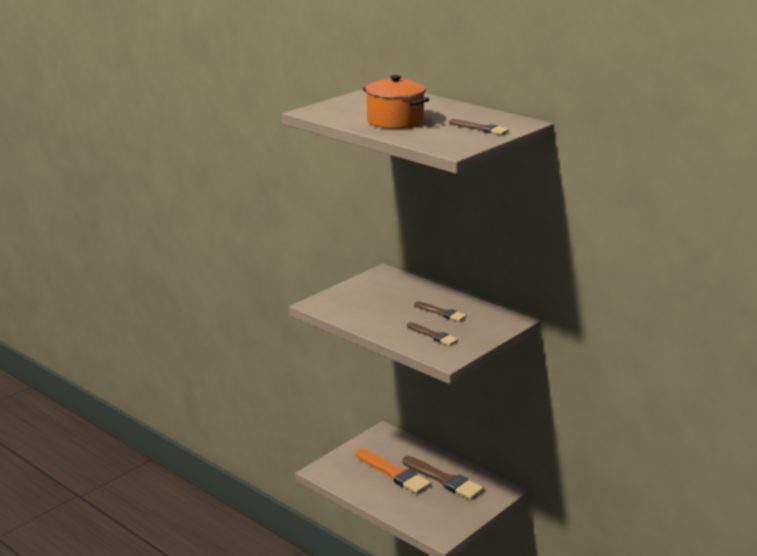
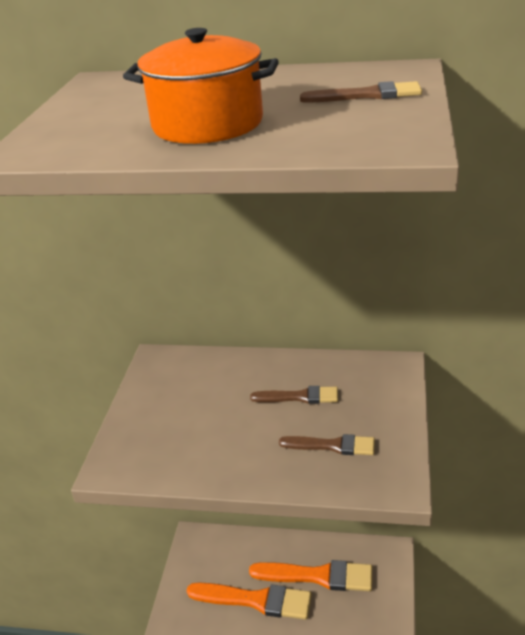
camera: 30 degrees left, 10 degrees up
(444, 480) = (318, 576): brown brush -> orange brush

